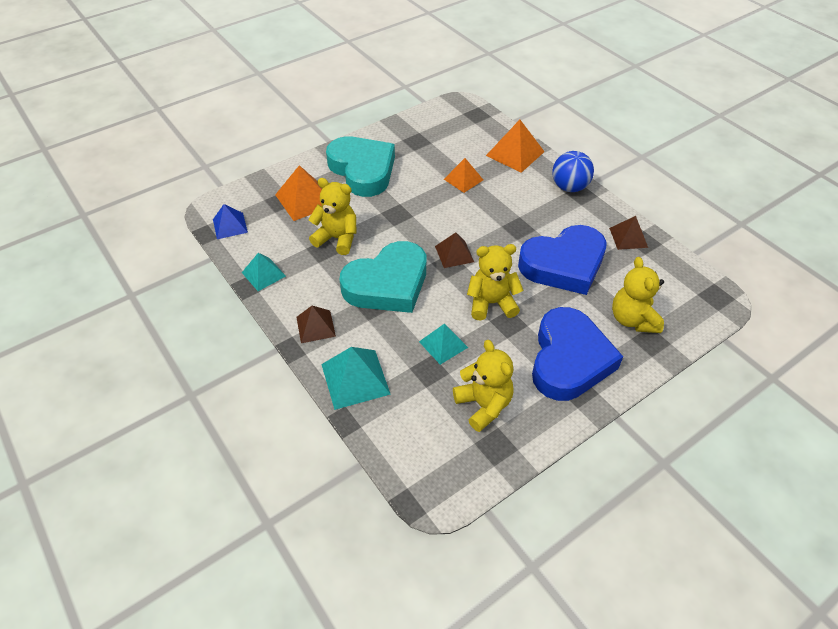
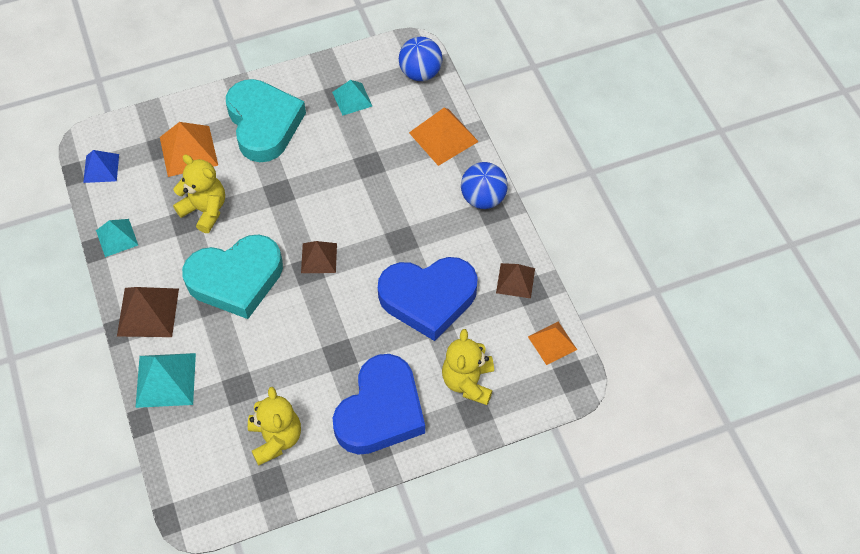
camera: 15 degrees right, 10 degrees up
(316, 326) = (148, 312): brown pyramid -> brown pyramid, size x1.55
(443, 344) = (264, 363): turquoise pyramid -> turquoise pyramid (352, 99)
(463, 179) = (369, 161): orange pyramid -> orange pyramid (552, 343)
(475, 117) = (420, 73): none -> blue ball
(491, 303) = (332, 327): yellow teddy bear -> none

